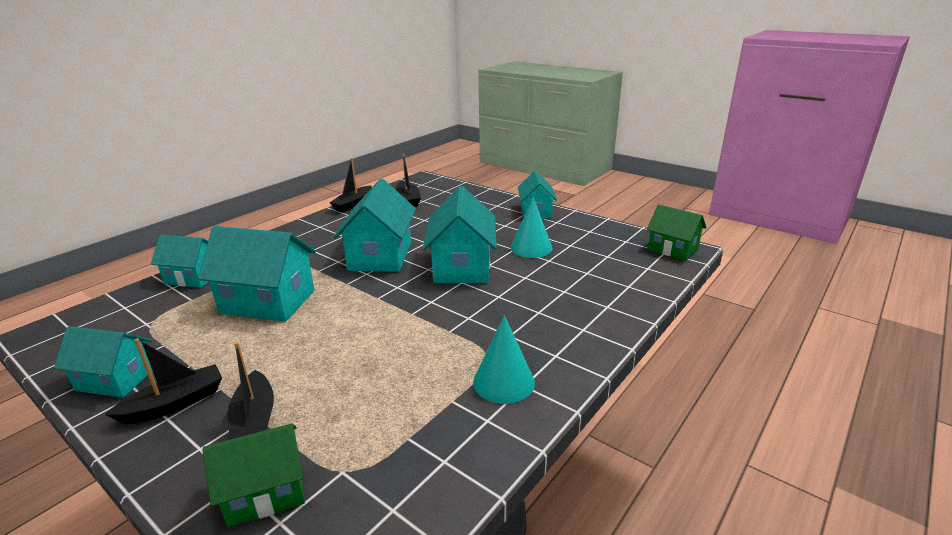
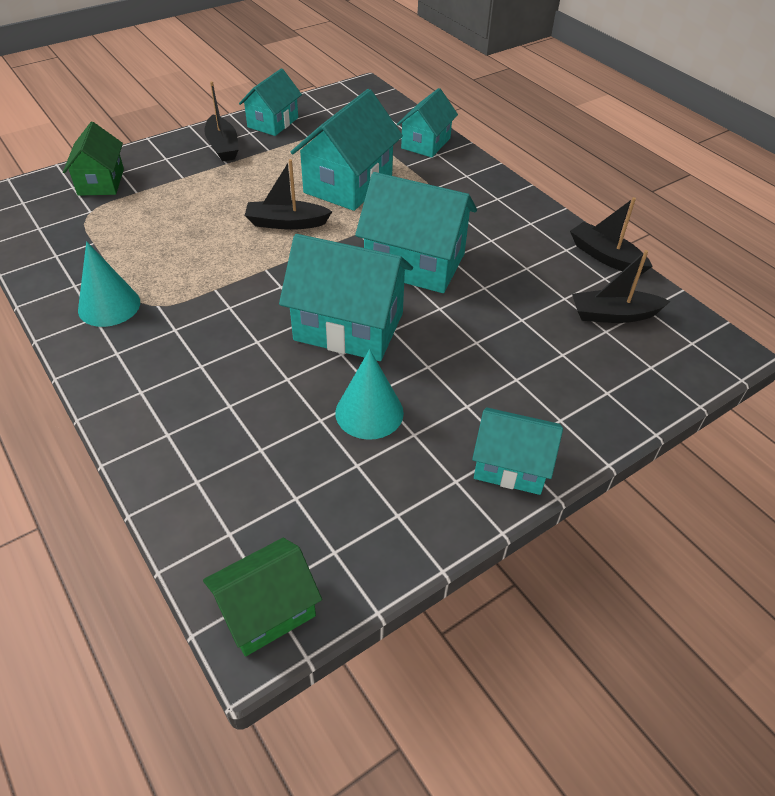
camera: 105 degrees right, 20 degrees up
(255, 420) = (174, 178): black boat -> black boat (286, 223)

